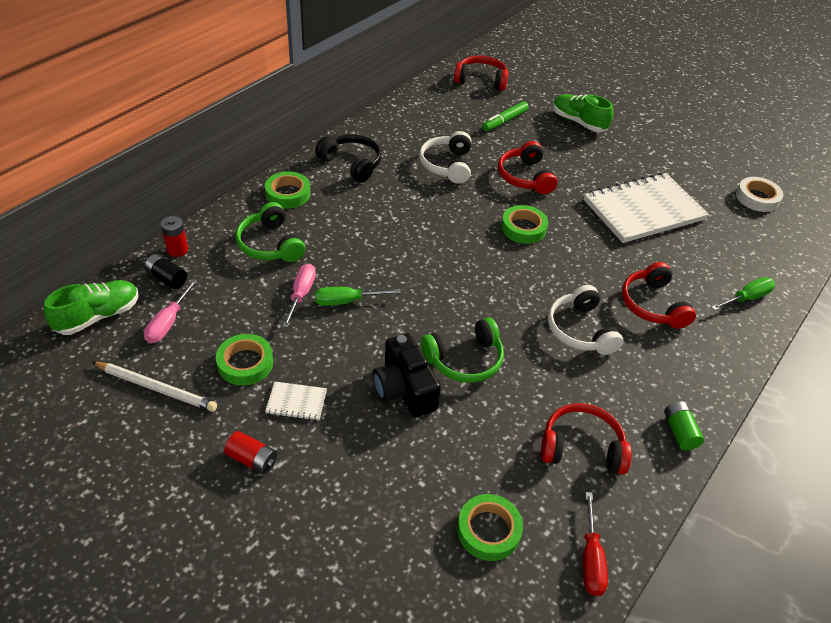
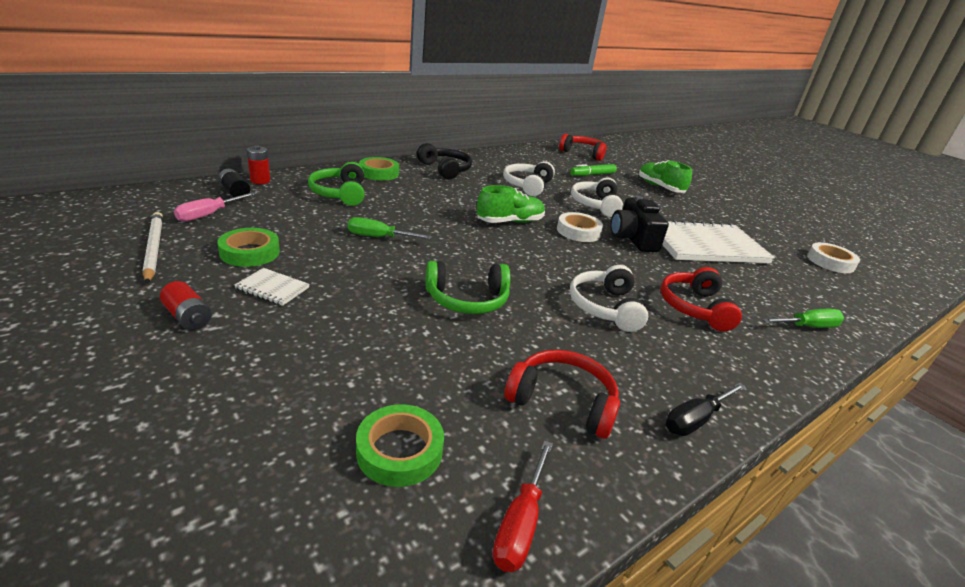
camera: 15 degrees right, 15 degrees down
(98, 316) = (155, 199): green shoe -> green shoe (510, 222)
(156, 388) = (153, 248): white pencil -> white pencil turned 150 degrees counterclockwise
(301, 295) = (340, 225): pink screwdriver -> none
(404, 389) = (389, 305): black camera -> black camera (632, 239)
(523, 228) = (578, 231): green tape -> white tape
(525, 177) = (595, 205): red headphones -> white headphones
(679, 432) = (696, 419): green battery -> black screwdriver

